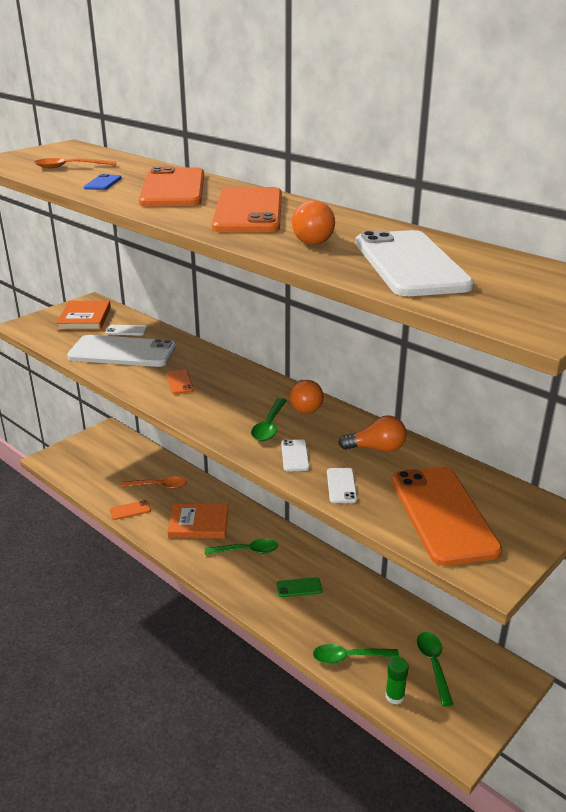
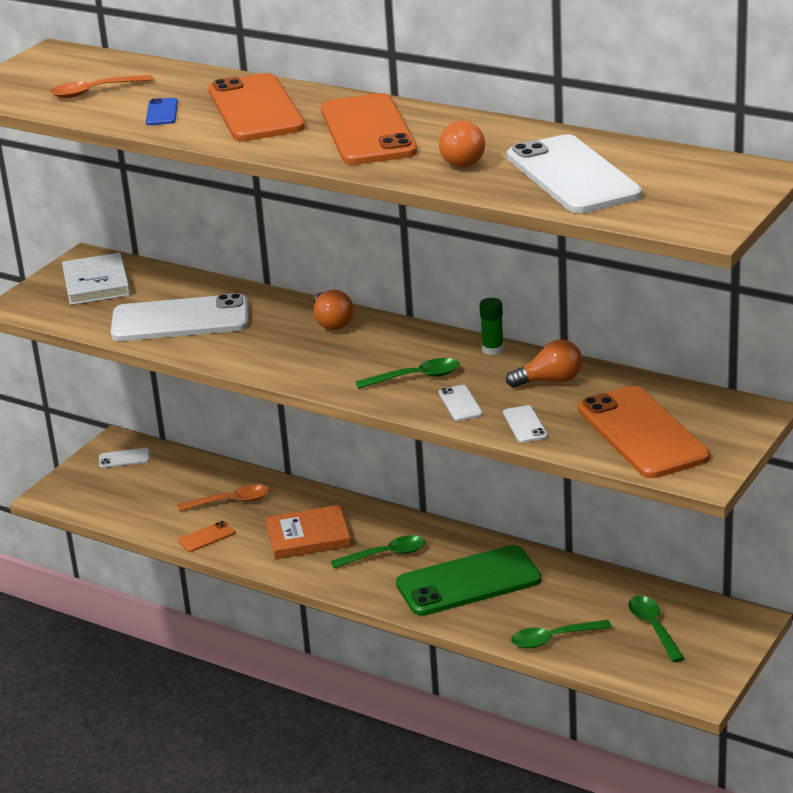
camera: 10 degrees left, 0 degrees up
(84, 318) = (96, 283): orange book -> white book
(126, 330) = (165, 291): white phone -> white phone (124, 458)
(179, 382) = (278, 345): orange phone -> none
(269, 426) = (416, 377): green spoon -> green spoon turned 105 degrees counterclockwise
(299, 587) = (468, 582): green phone -> green phone, size x2.42
(305, 406) = (448, 348): orange light bulb -> orange light bulb (332, 322)
(394, 696) = (617, 664): green glue stick -> green glue stick (492, 349)

